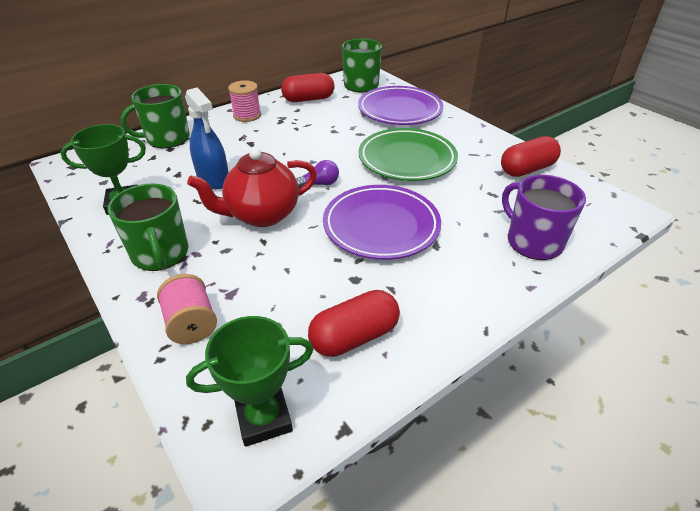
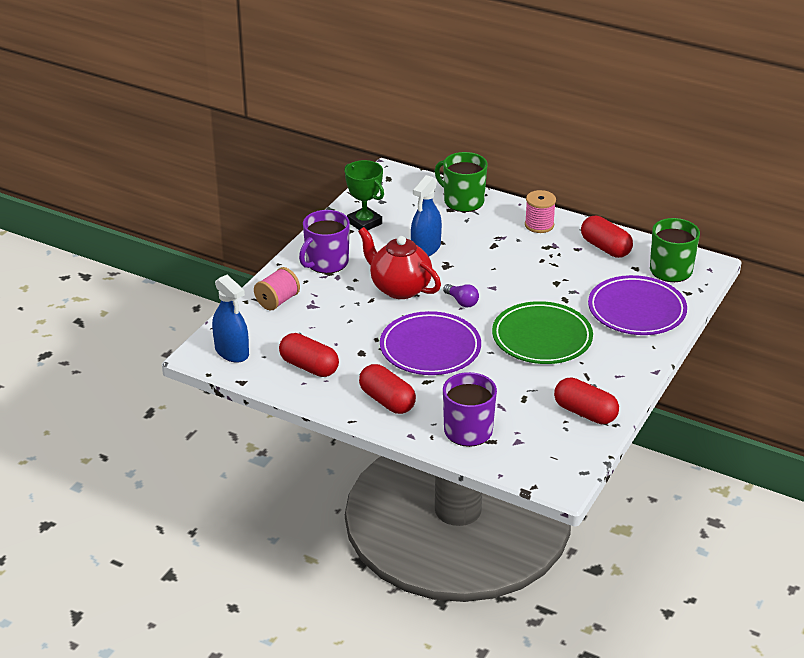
camera: 65 degrees right, 5 degrees down
(160, 254) = (326, 263): green mug -> purple mug
(264, 418) = (232, 352): green trophy -> blue spray bottle
(458, 286) = (387, 401): none -> red capsule

